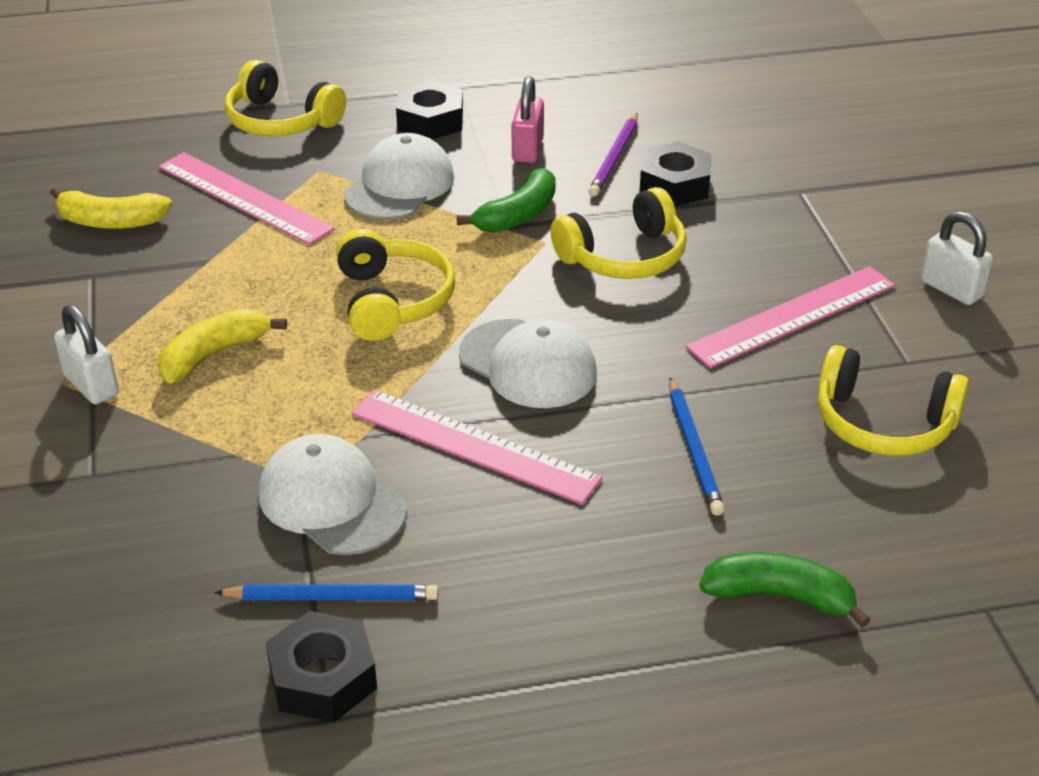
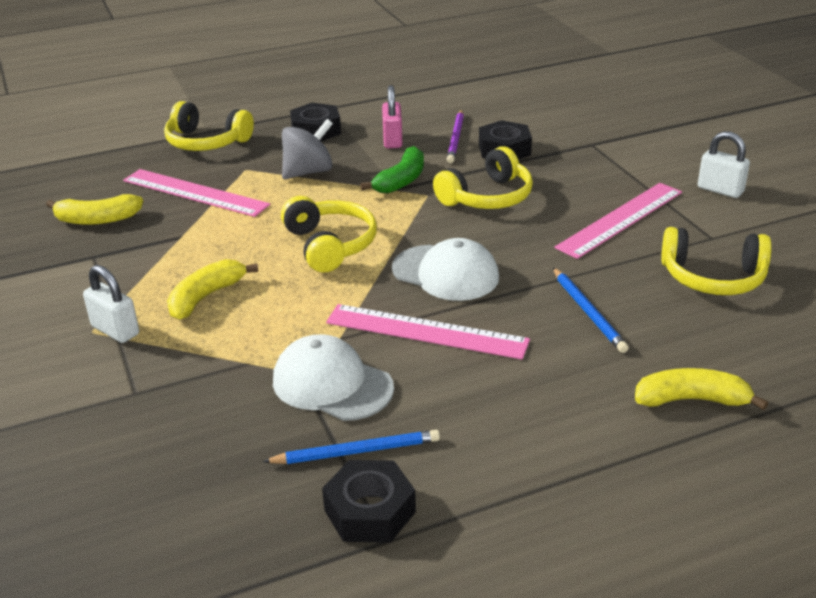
camera: 10 degrees left, 5 degrees down
(399, 185) = (308, 172): white cap -> grey spinning top
(779, 596) = (691, 400): green banana -> yellow banana

